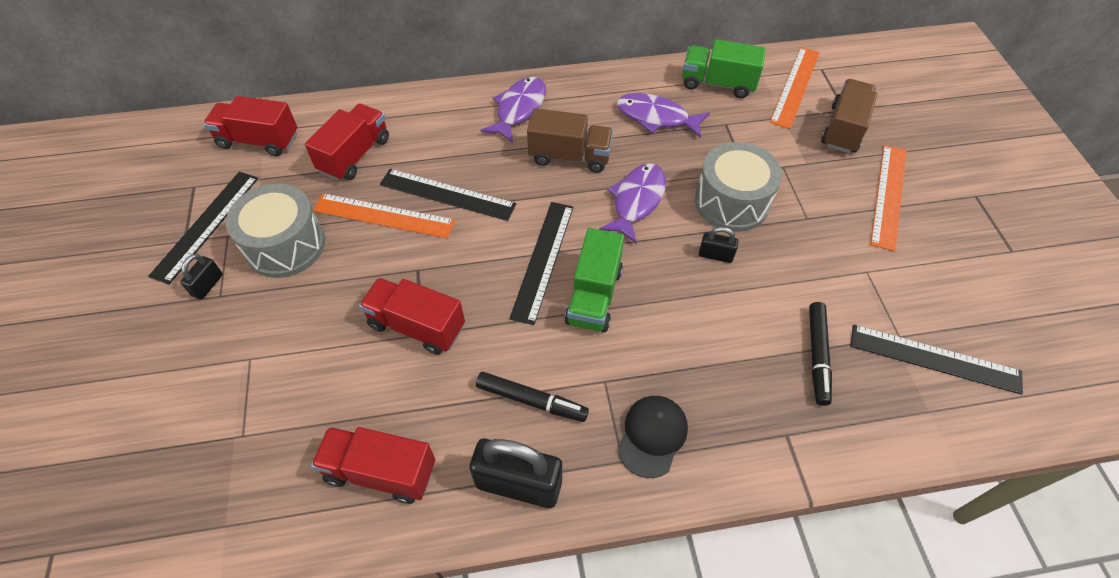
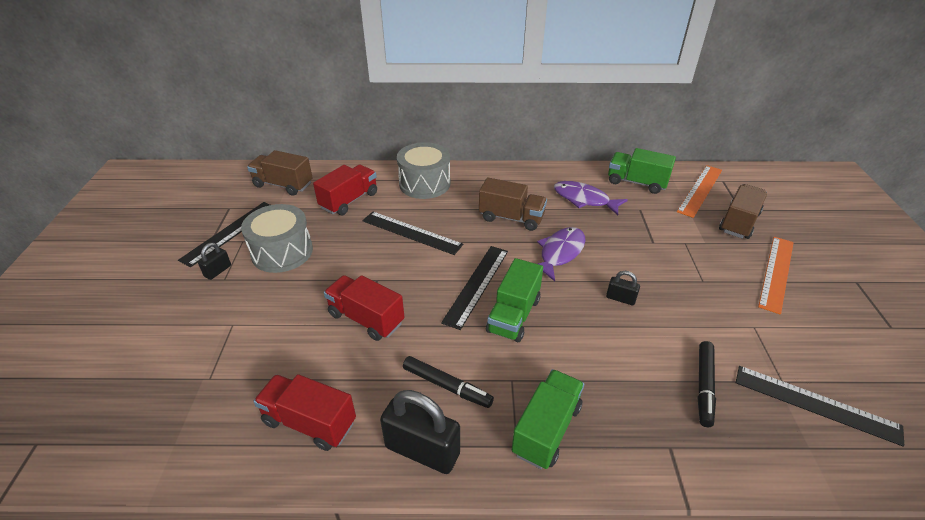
camera: 10 degrees right, 15 degrees down
(259, 141) = (283, 185): red truck -> brown truck
(384, 215) = (360, 241): orange ruler -> none
(519, 109) = (478, 184): purple fish -> none
(652, 436) = (546, 429): black cap -> green truck
(731, 202) = (638, 262): grey drum -> grey drum (424, 184)

